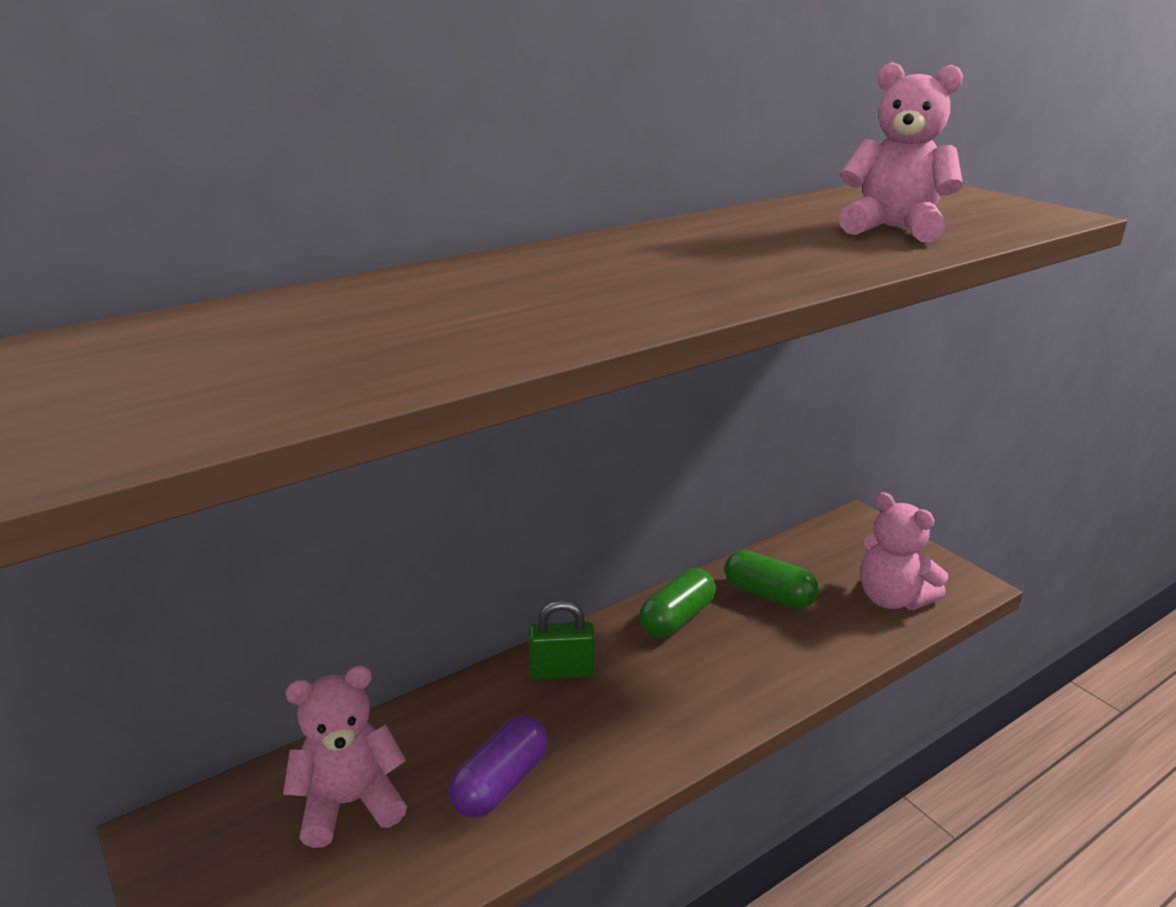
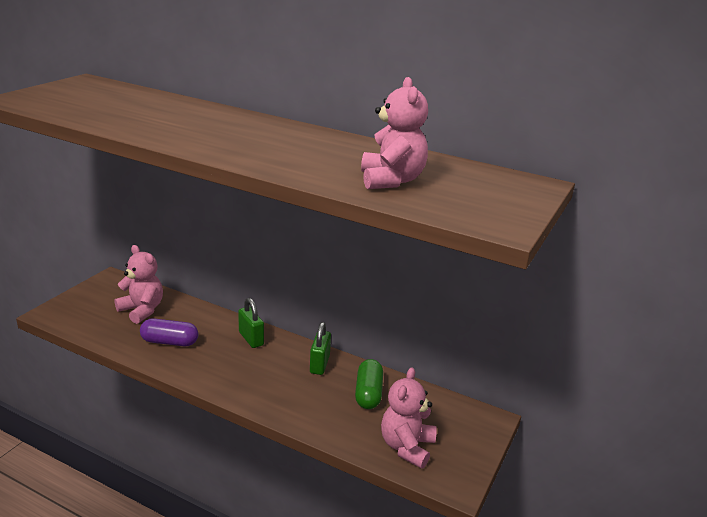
camera: 60 degrees right, 0 degrees up
(677, 618) = (319, 364): green capsule -> green padlock

